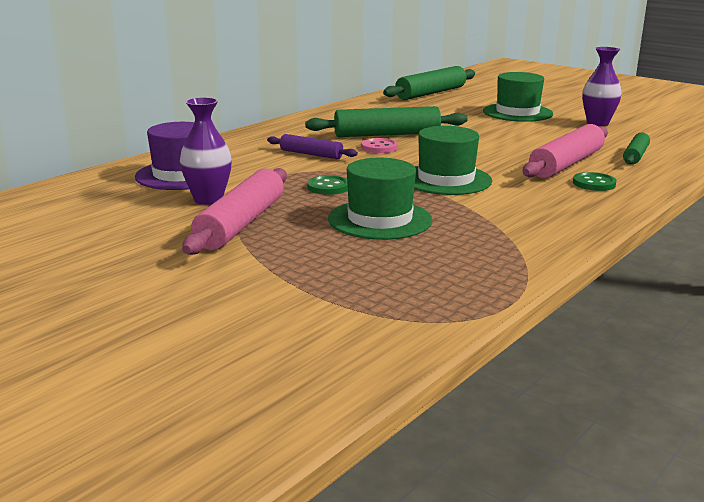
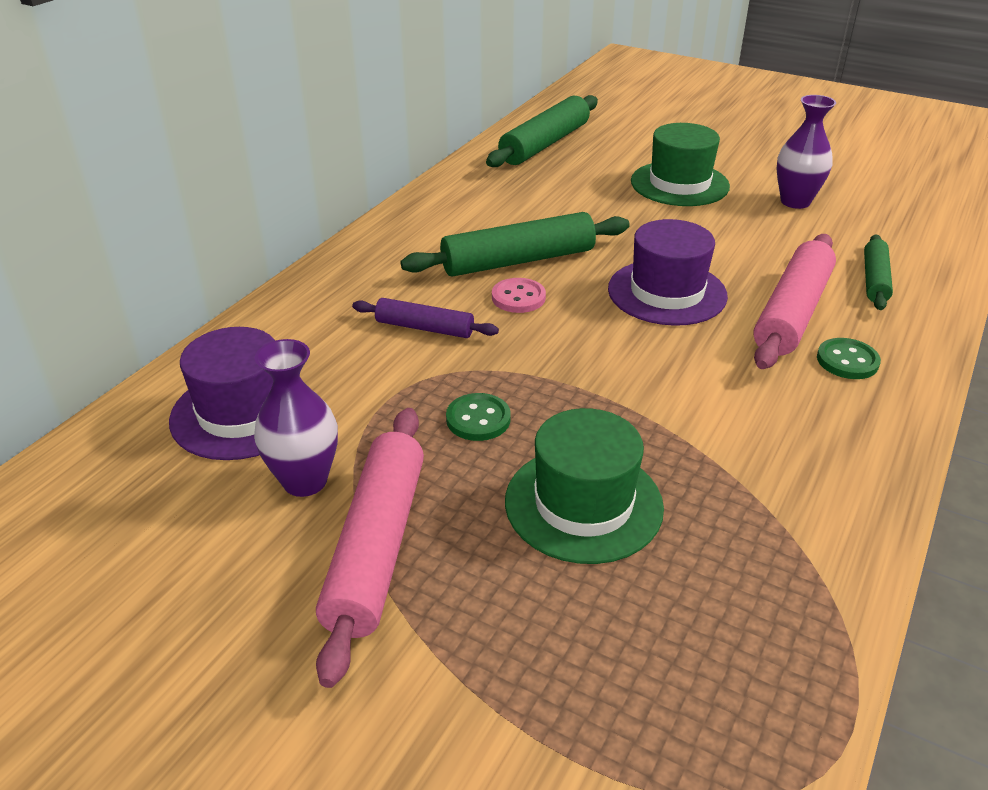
camera: 10 degrees left, 15 degrees up
(446, 180) = (642, 376): green hat -> none
(482, 151) = (667, 292): none -> purple hat

